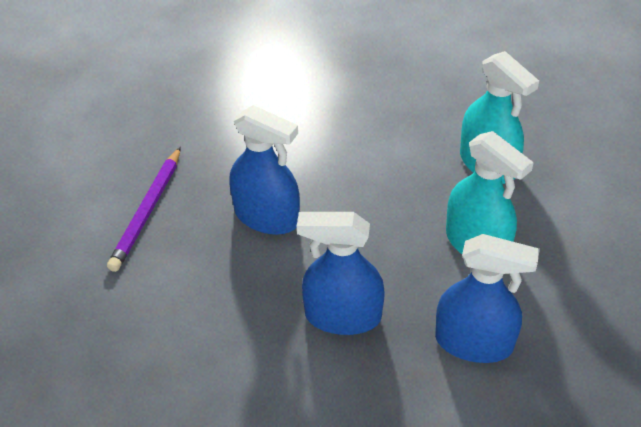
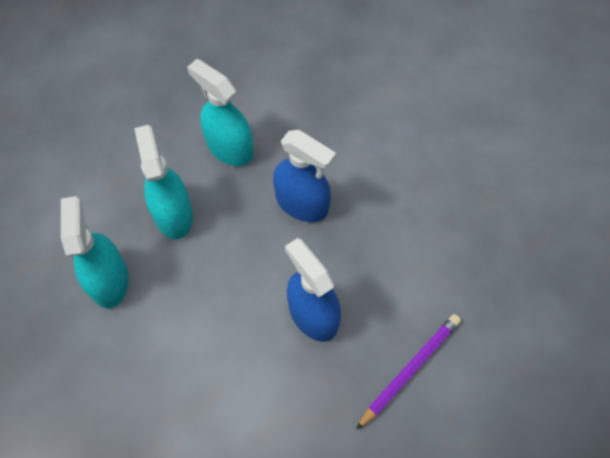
camera: 155 degrees left, 15 degrees up
(474, 342) = (229, 148): blue spray bottle -> turquoise spray bottle

